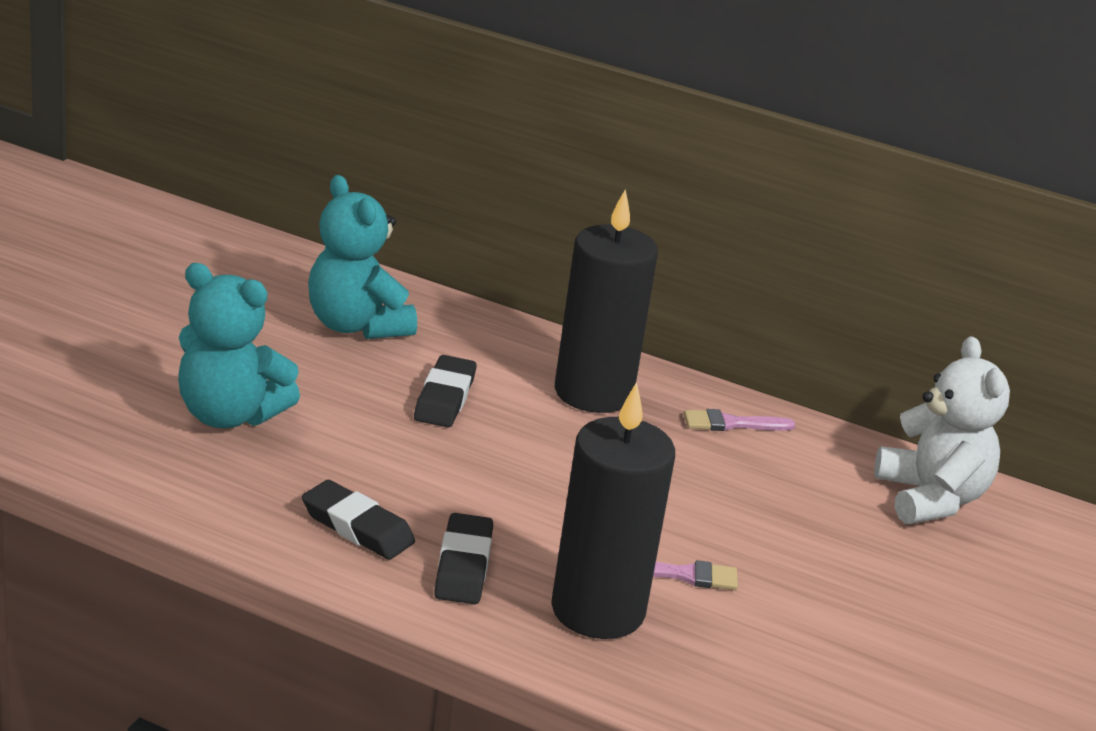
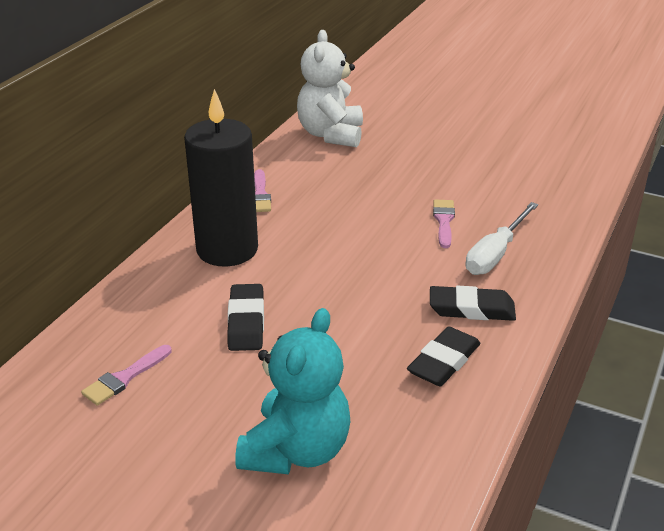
camera: 85 degrees left, 5 degrees up
(356, 325) = (125, 377): turquoise teddy bear -> pink brush
(444, 398) = (246, 322): black eraser -> black eraser turned 75 degrees clockwise
(598, 610) = (495, 254): black candle -> white screwdriver
(931, 498) = (331, 134): white teddy bear -> white teddy bear turned 75 degrees counterclockwise

